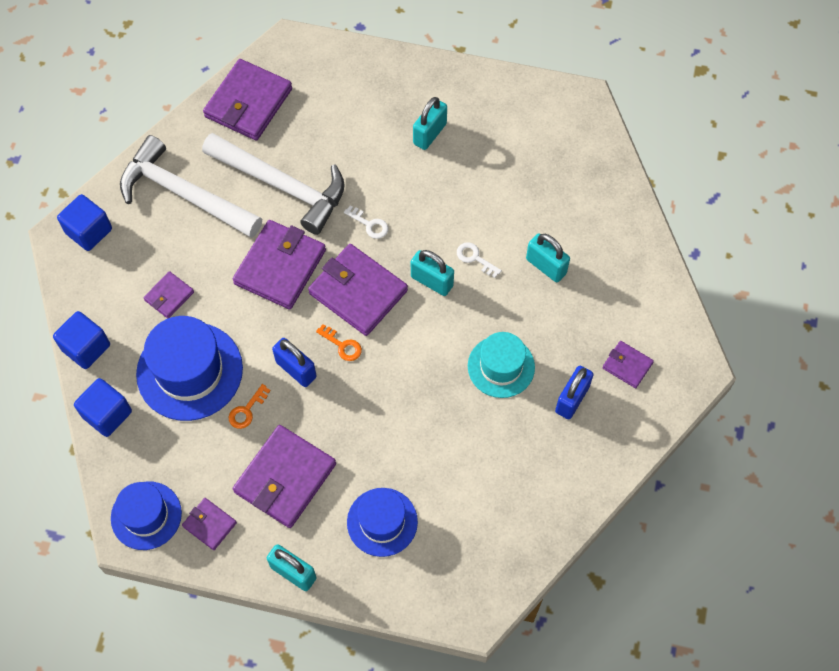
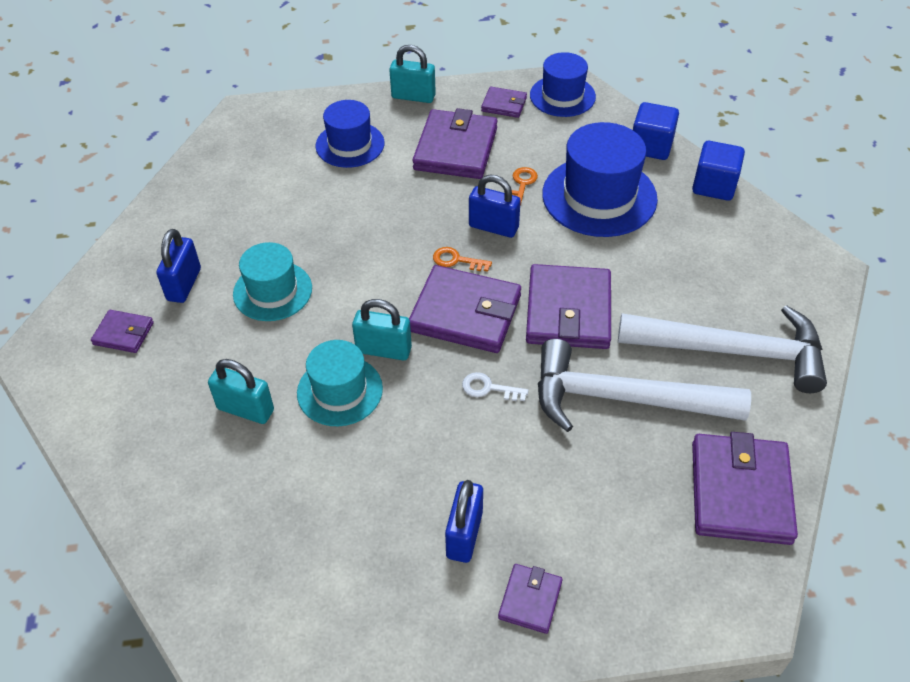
camera: 160 degrees right, 15 degrees down
(89, 231) = (804, 281): blue cube -> none
(169, 296) = (668, 249): purple wallet -> purple wallet (530, 600)
(429, 134) = (464, 534): turquoise padlock -> blue padlock
(475, 258) = (340, 391): white key -> turquoise hat

